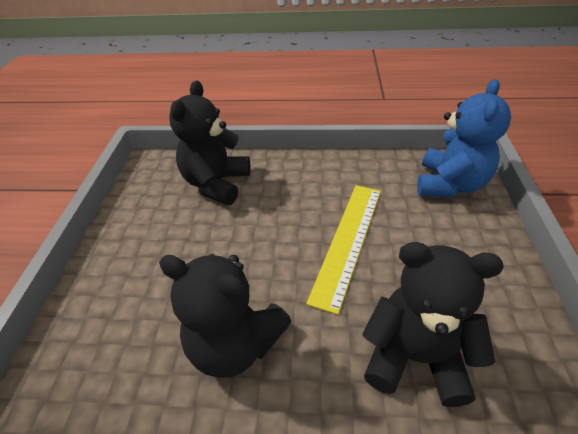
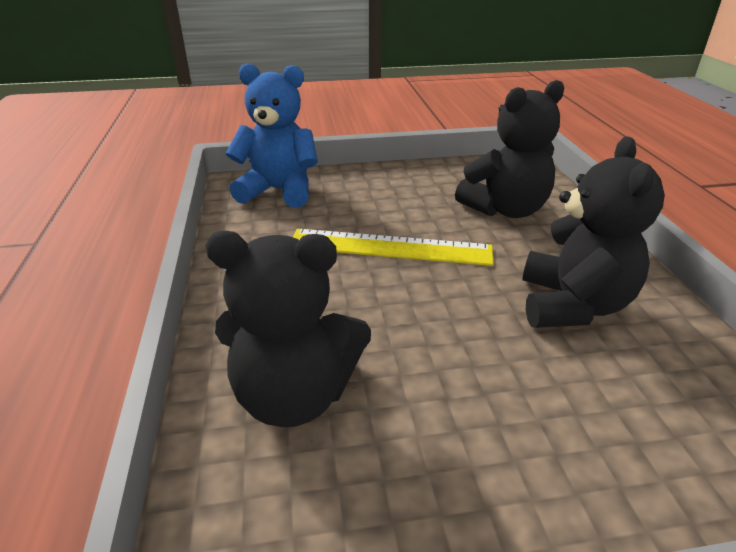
camera: 105 degrees left, 10 degrees down
(415, 356) = (505, 210): black teddy bear -> black teddy bear turned 120 degrees counterclockwise

